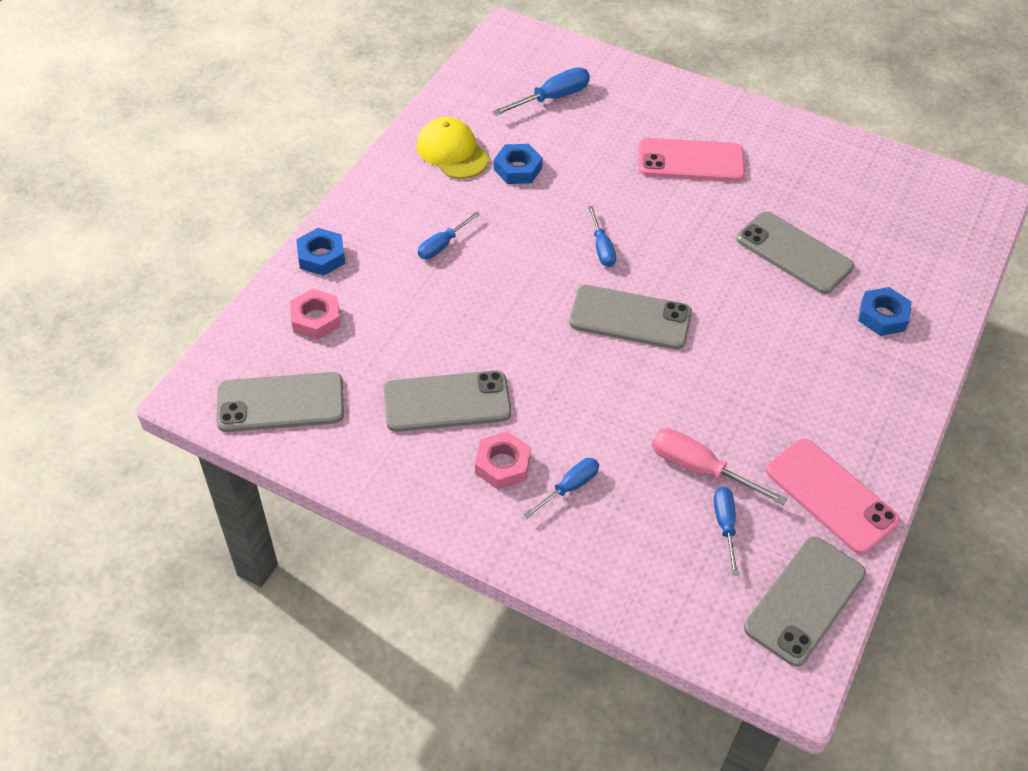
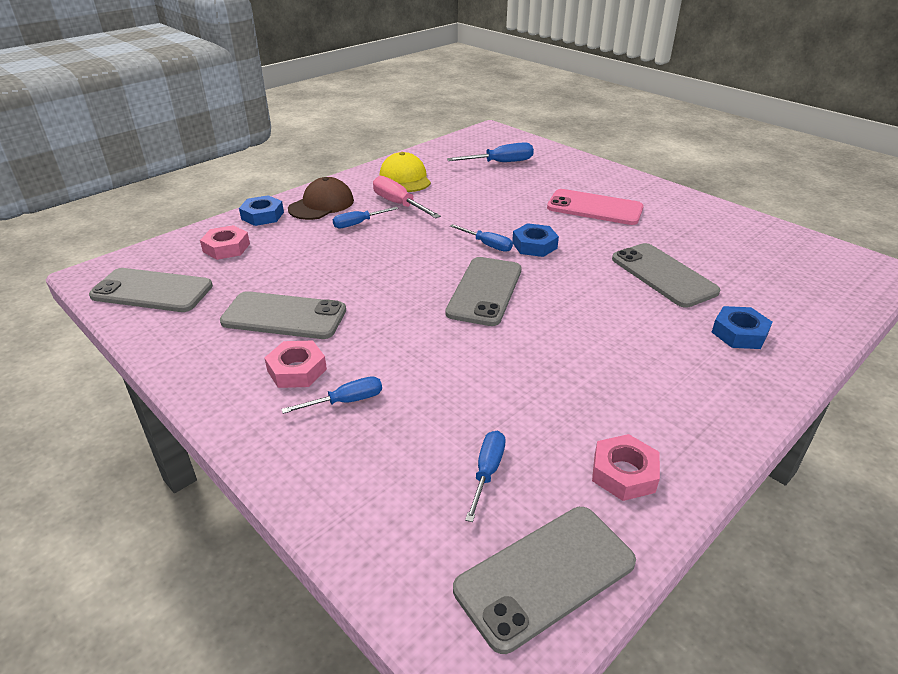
camera: 20 degrees right, 15 degrees down
(380, 222) = (321, 204): none -> brown cap
(518, 169) = (448, 193): blue nut -> blue nut (534, 245)
(602, 248) = (487, 245): blue screwdriver -> blue screwdriver turned 60 degrees counterclockwise
(630, 318) = (485, 291): grey phone -> grey phone turned 75 degrees clockwise
(699, 469) = (487, 415): pink screwdriver -> pink screwdriver (398, 204)
(831, 496) = (624, 473): pink phone -> pink nut

